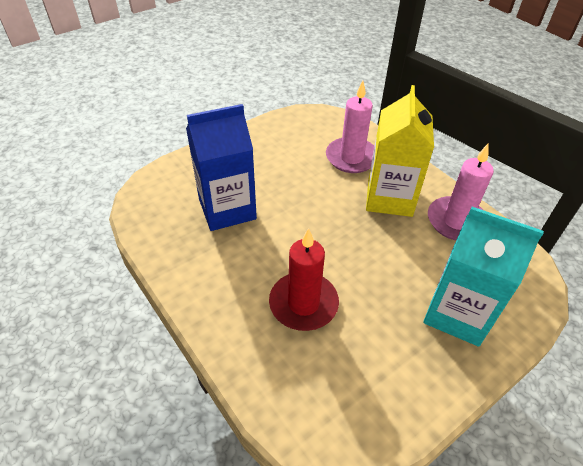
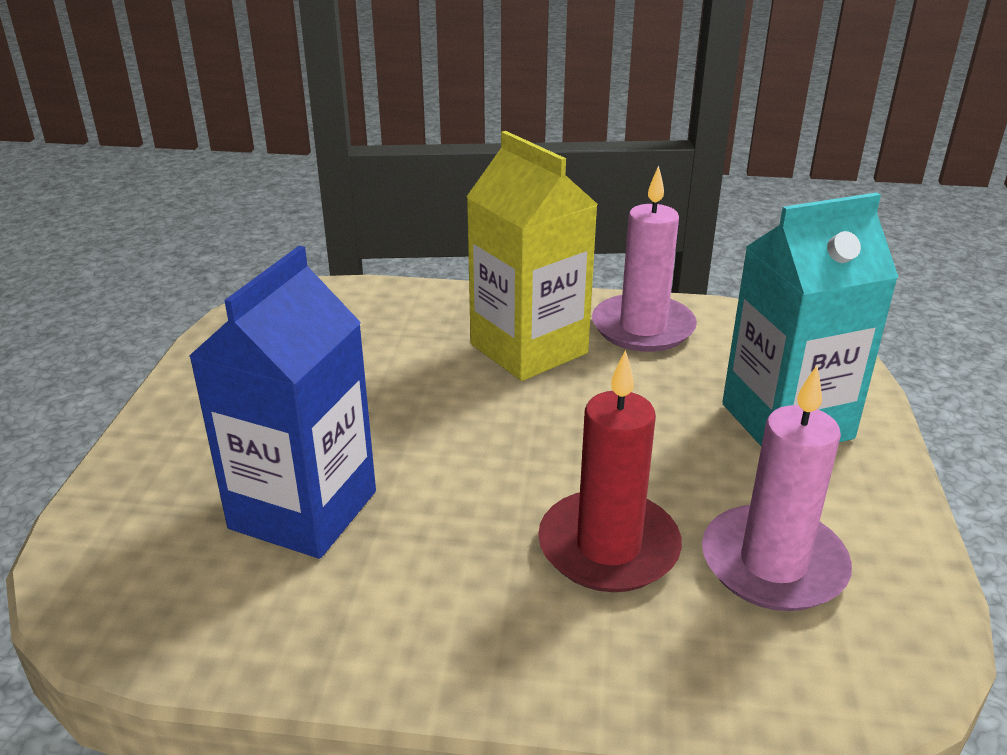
camera: 45 degrees left, 15 degrees down
(351, 158) = (407, 331): pink candle -> pink candle (773, 564)

